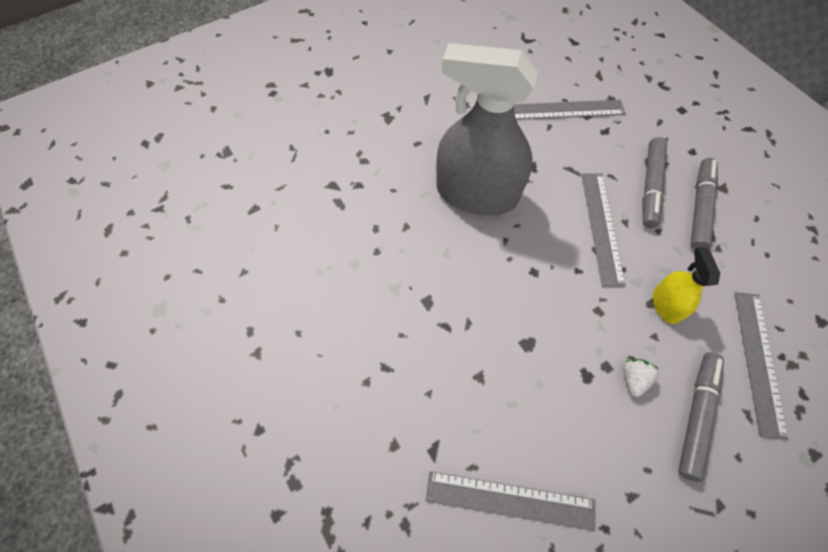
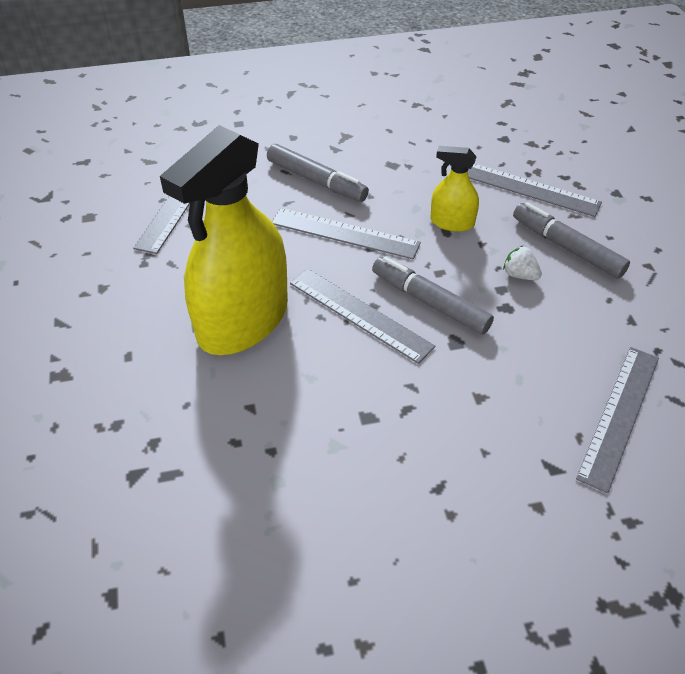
camera: 70 degrees left, 15 degrees down
(477, 193) = (243, 321): grey spray bottle -> yellow spray bottle
(521, 265) = (360, 314): none -> grey ruler
(700, 208) = (359, 159): grey marker -> grey marker (430, 302)

